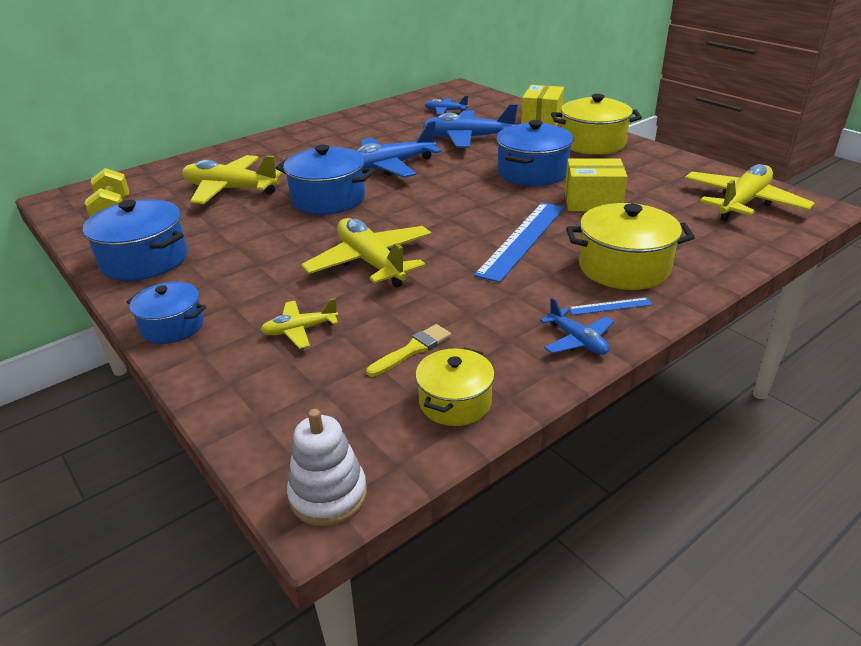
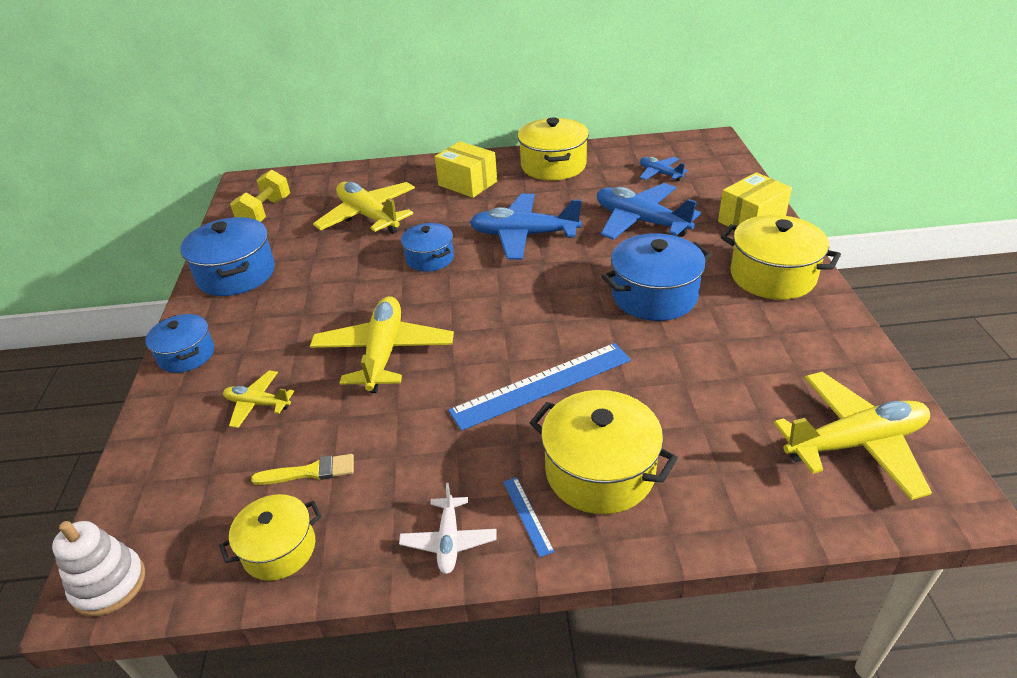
camera: 35 degrees right, 5 degrees up
(328, 199) = (430, 258): blue pot -> blue pot, size x0.63
(356, 124) = (553, 165): none -> yellow pot
(577, 341) = (449, 541): blue plane -> white plane
(592, 201) = (672, 363): yellow box -> yellow box (467, 183)
(610, 306) = (527, 515): blue ruler -> blue ruler turned 45 degrees clockwise

